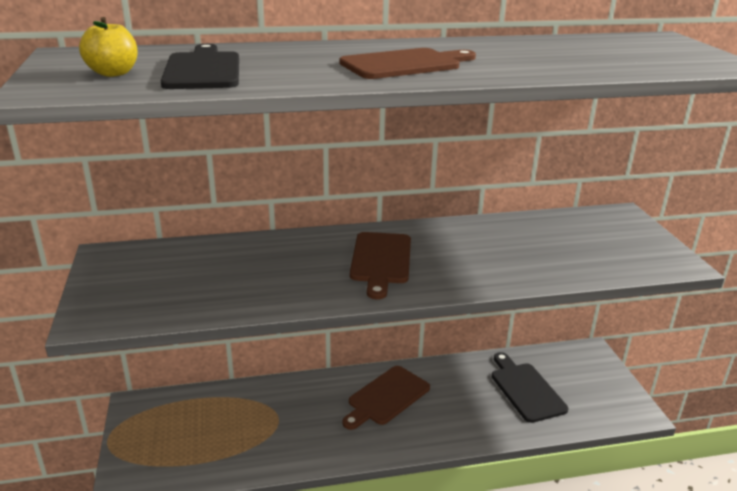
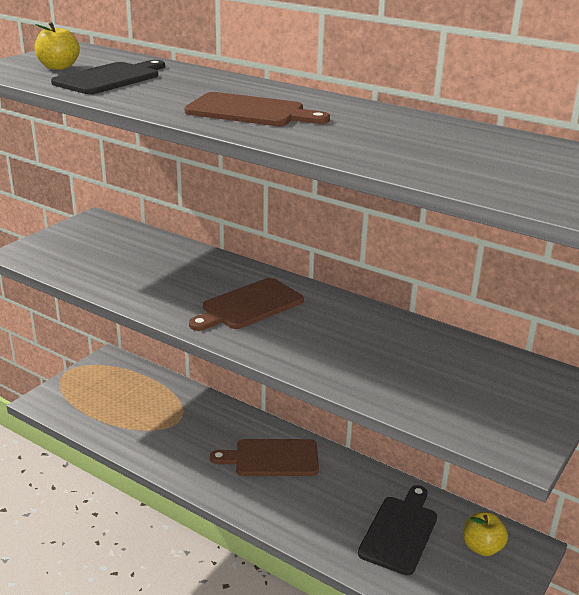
camera: 45 degrees right, 0 degrees up
(574, 367) = (482, 547): none -> yellow apple

